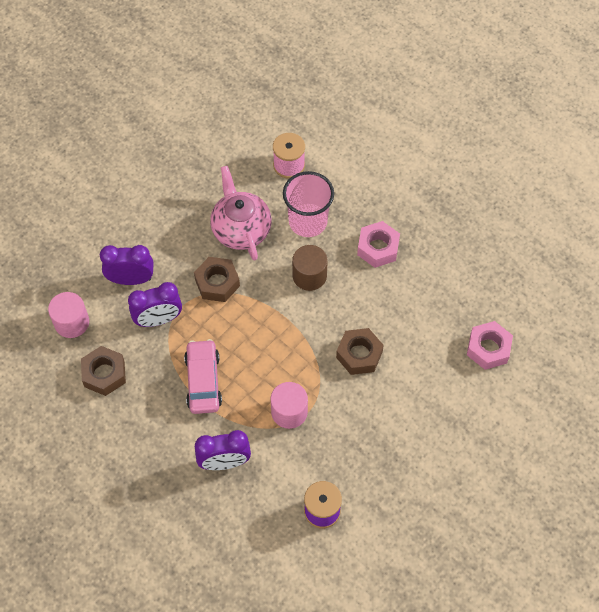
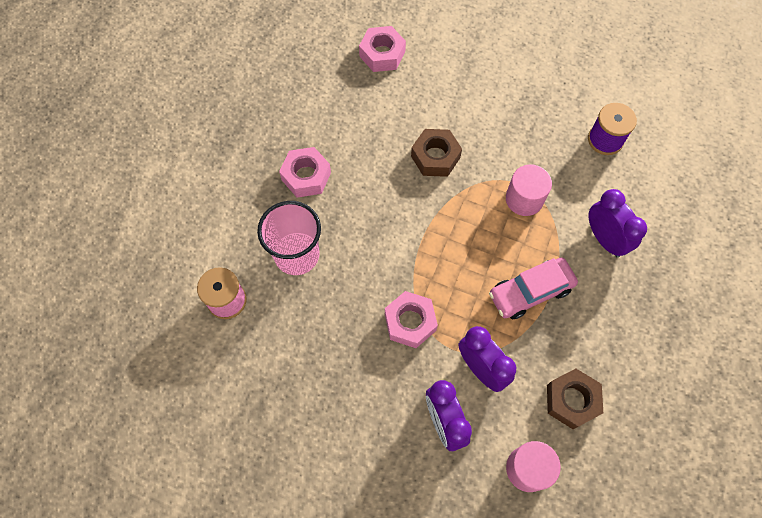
camera: 110 degrees left, 5 degrees up
(217, 283) = (410, 322): brown nut -> pink nut
(241, 229) = (331, 322): pink teapot -> none
(309, 275) = (364, 231): brown cylinder -> none

